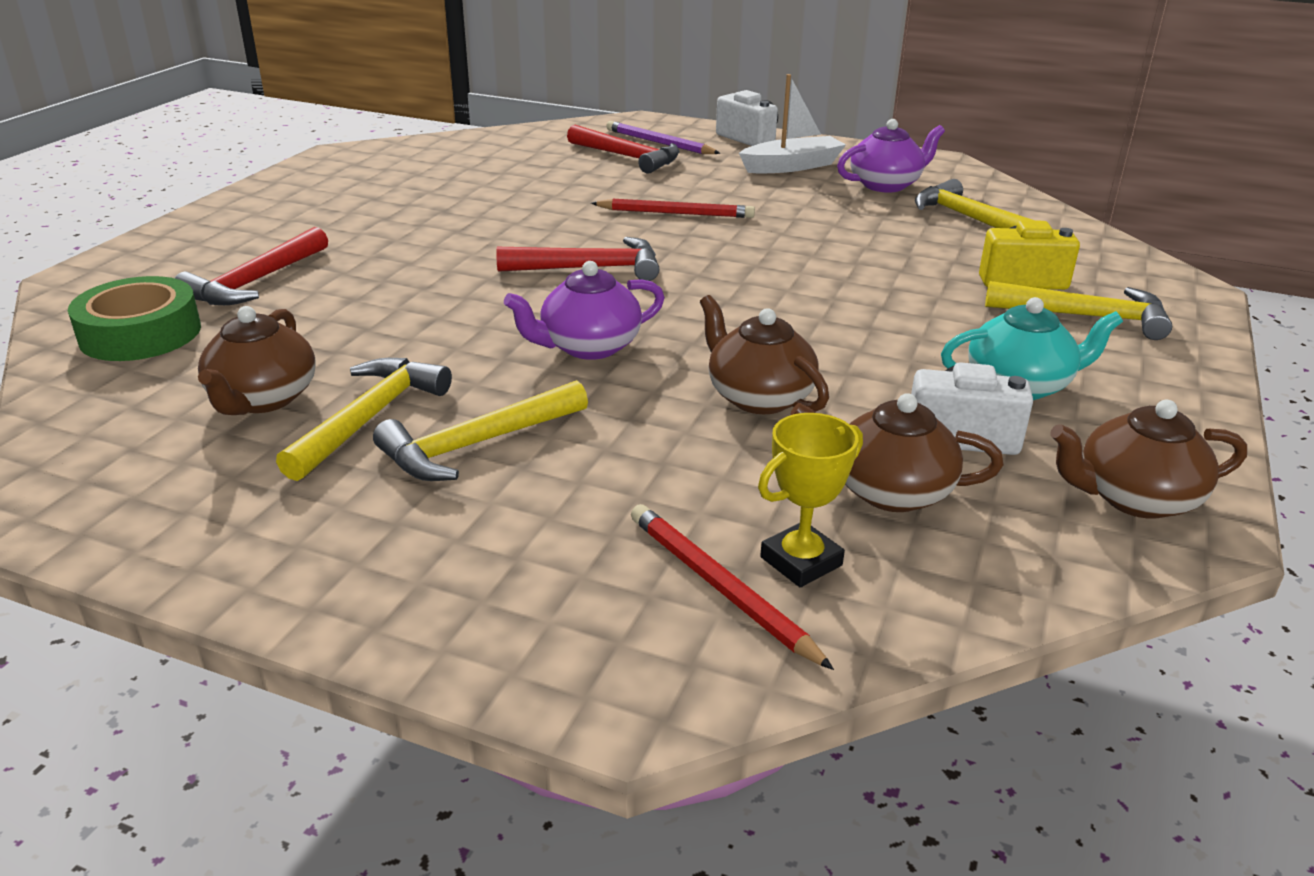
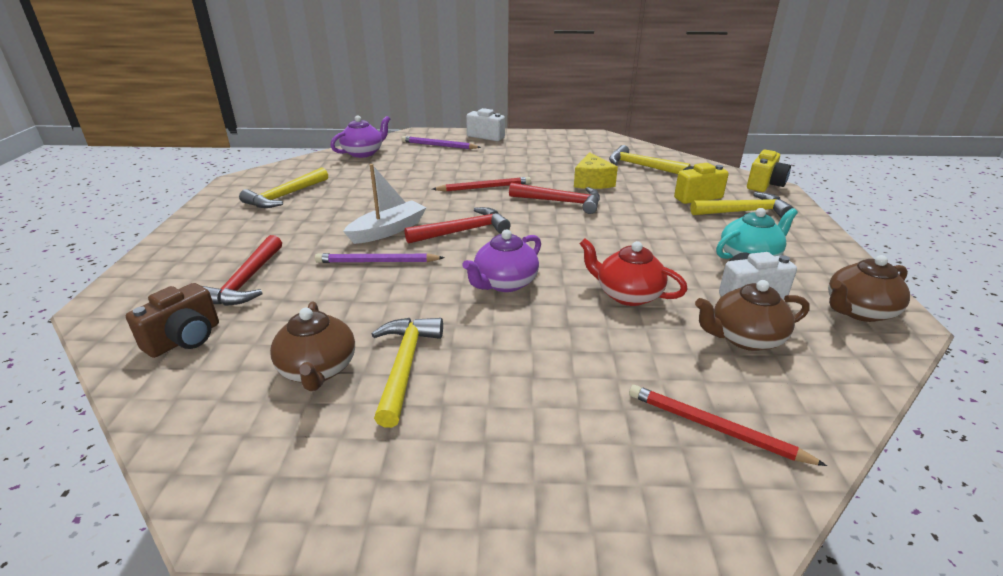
camera: 20 degrees left, 0 degrees up
(140, 333) = (185, 339): green tape -> brown camera
(438, 287) = (377, 262): none -> purple pencil
(476, 445) = (490, 368): yellow hammer -> yellow hammer (285, 196)
(628, 157) = (428, 157): red hammer -> red hammer (561, 202)
(758, 397) = (627, 295): brown teapot -> red teapot
(791, 166) = (524, 149): white boat -> white boat (388, 230)
(801, 561) = (741, 396): yellow trophy -> none
(859, 231) = (592, 182): none -> yellow cheese
(886, 185) = (582, 153): purple teapot -> purple teapot (363, 153)
(1175, 281) = (764, 185): none -> yellow camera

